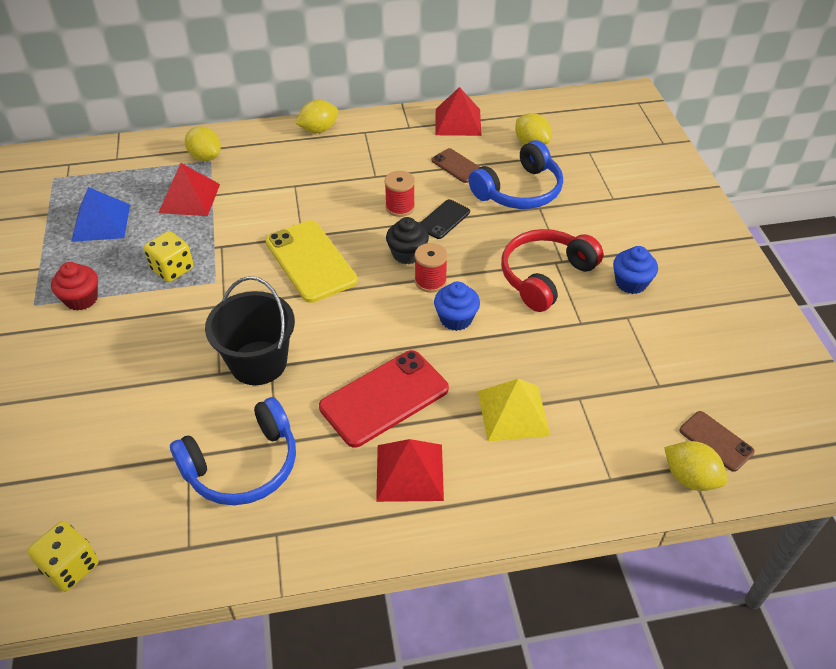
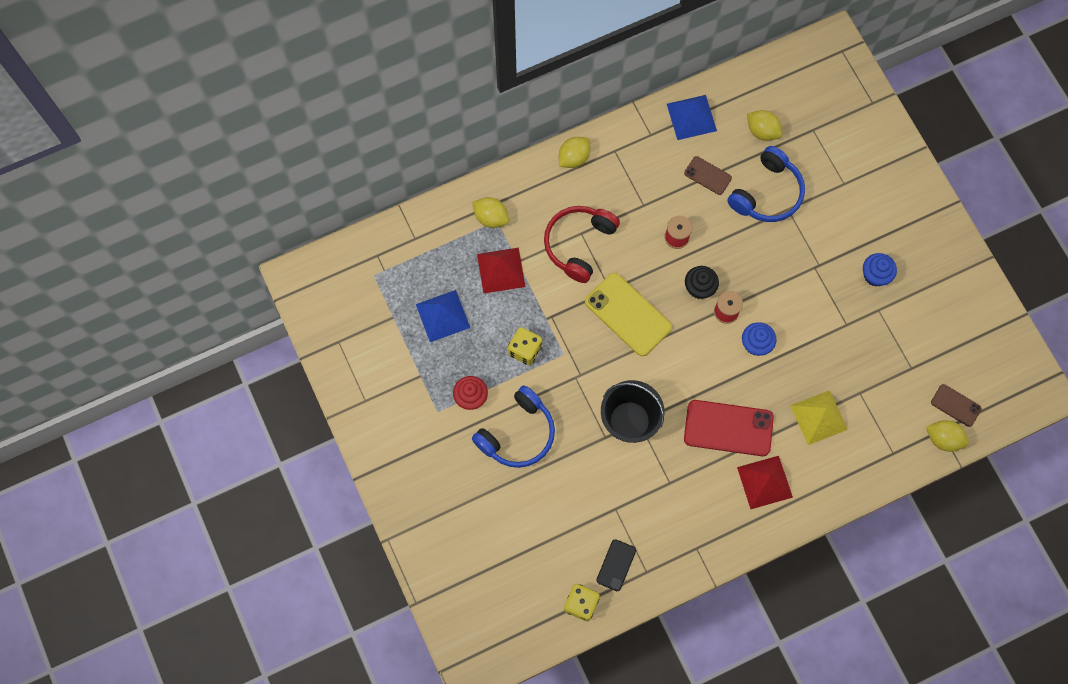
camera: 15 degrees left, 25 degrees up
(243, 465) = (655, 506): blue headphones -> blue headphones (517, 434)
(384, 398) = (728, 428): red phone -> red phone turned 60 degrees clockwise
(444, 219) = (716, 242): black phone -> black phone (616, 565)
(458, 122) = (691, 117): red pyramid -> blue pyramid
(545, 276) = (810, 284): red headphones -> red headphones (579, 244)

